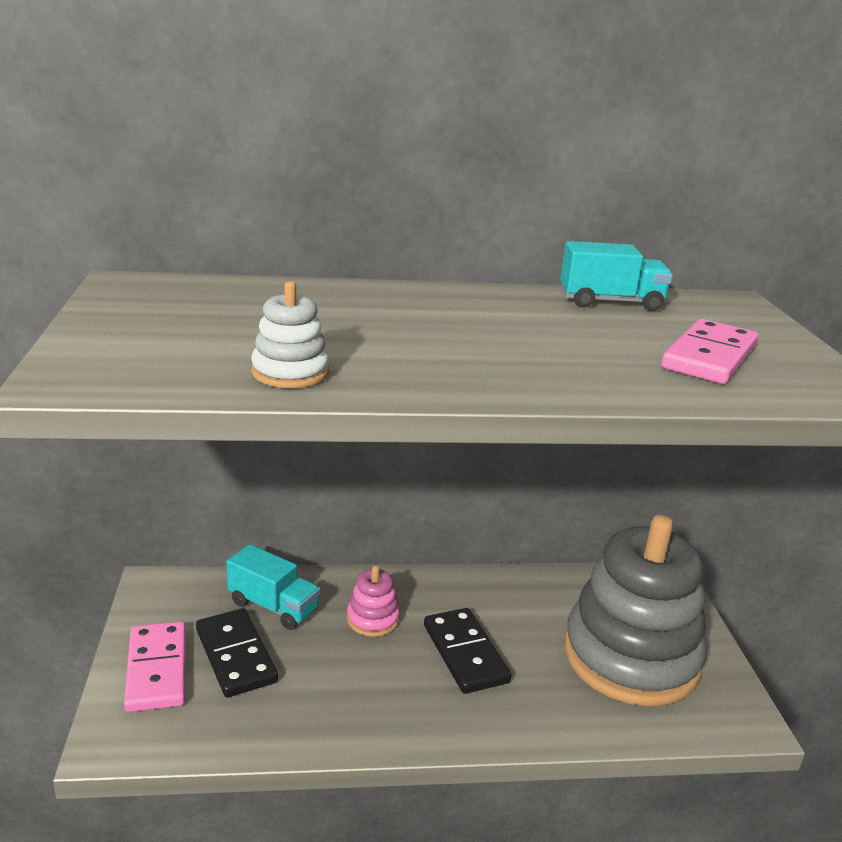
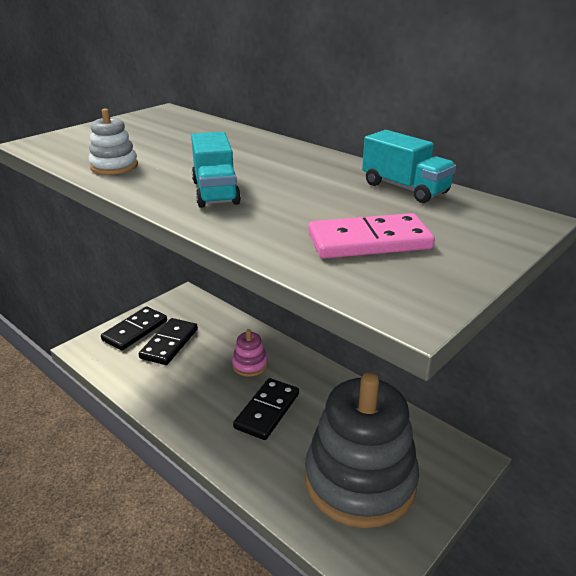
camera: 50 degrees right, 5 degrees up
(156, 669) = (135, 330): pink domino -> black domino
(273, 606) = (216, 332): turquoise truck -> turquoise truck (215, 192)

